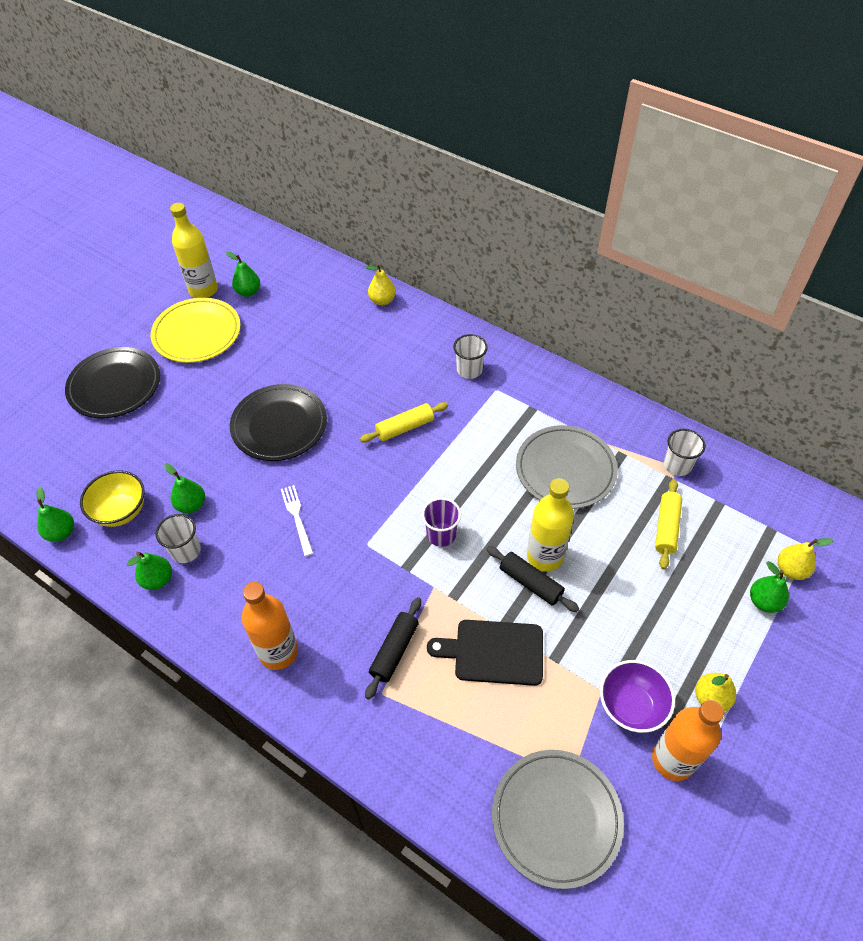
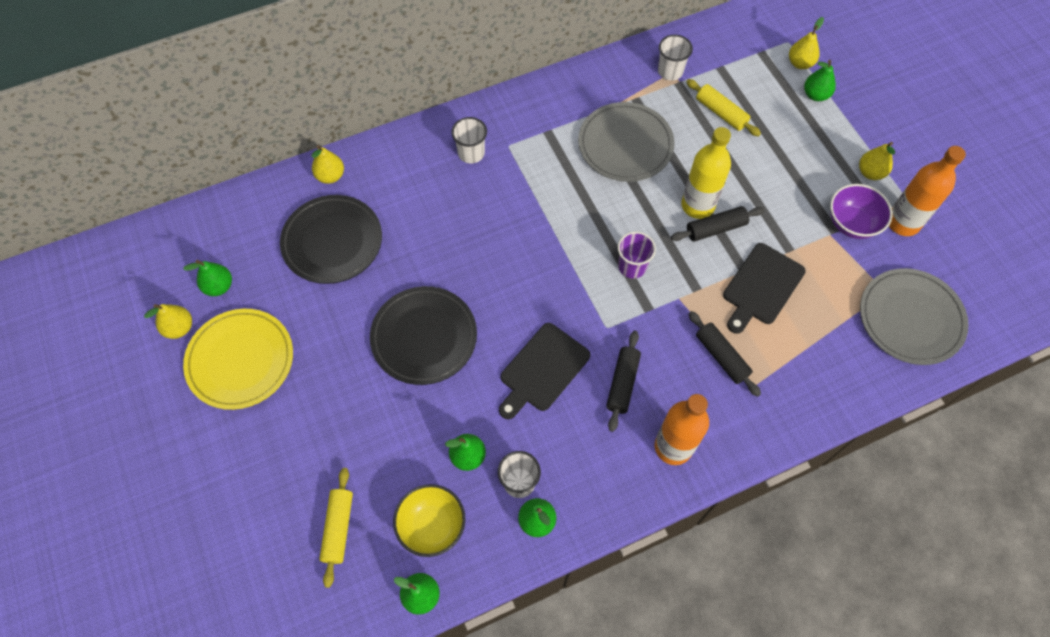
camera: 60 degrees left, 10 degrees up
(115, 386) = (254, 472): black plate -> black plate (332, 241)
(203, 290) = (179, 328): yellow bottle -> yellow pear
(297, 517) = (542, 370): white fork -> black cutting board
(319, 582) = (622, 383): none -> black rolling pin
(405, 427) = (500, 236): yellow rolling pin -> yellow rolling pin (338, 528)

